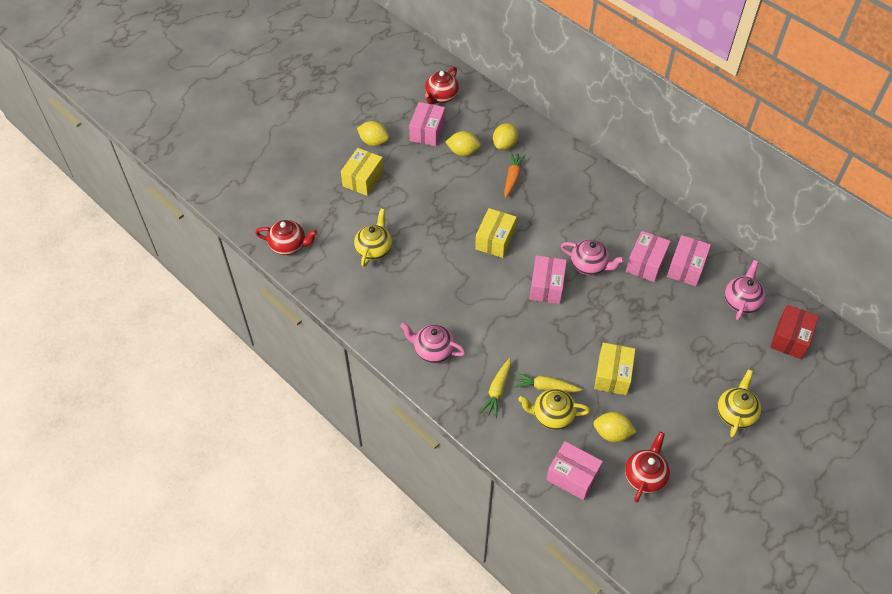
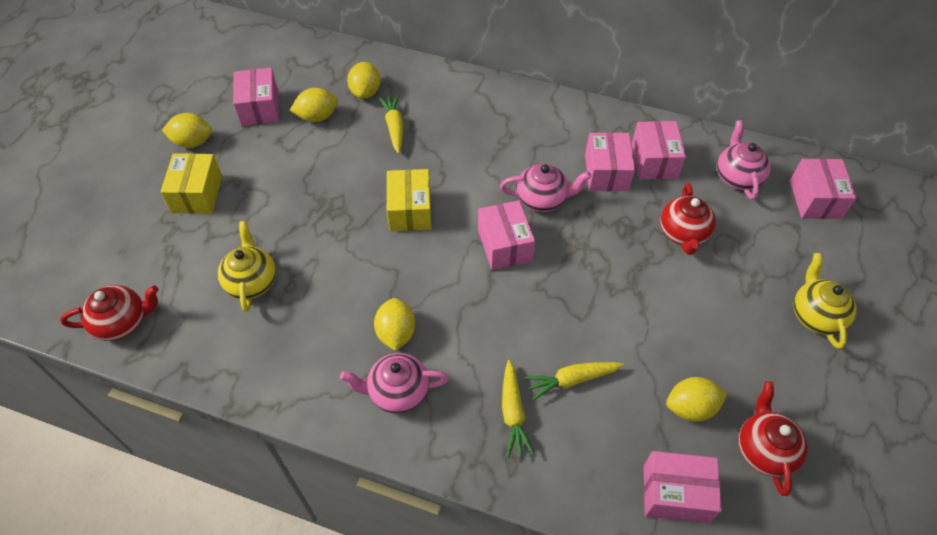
camera: 25 degrees left, 0 degrees up
(441, 97) = (259, 62): red teapot -> red teapot (683, 233)
(448, 315) = (396, 333): none -> yellow lemon
(512, 178) = (394, 127): orange carrot -> yellow carrot
(552, 416) = (603, 417): yellow teapot -> none
(612, 375) = (647, 327): yellow box -> none
(790, 338) = (815, 199): red box -> pink box

